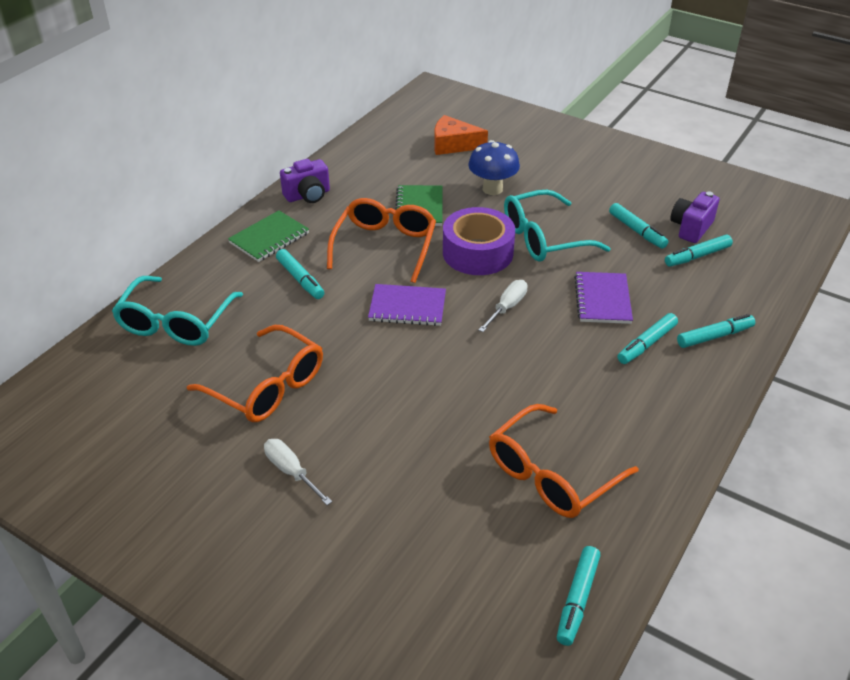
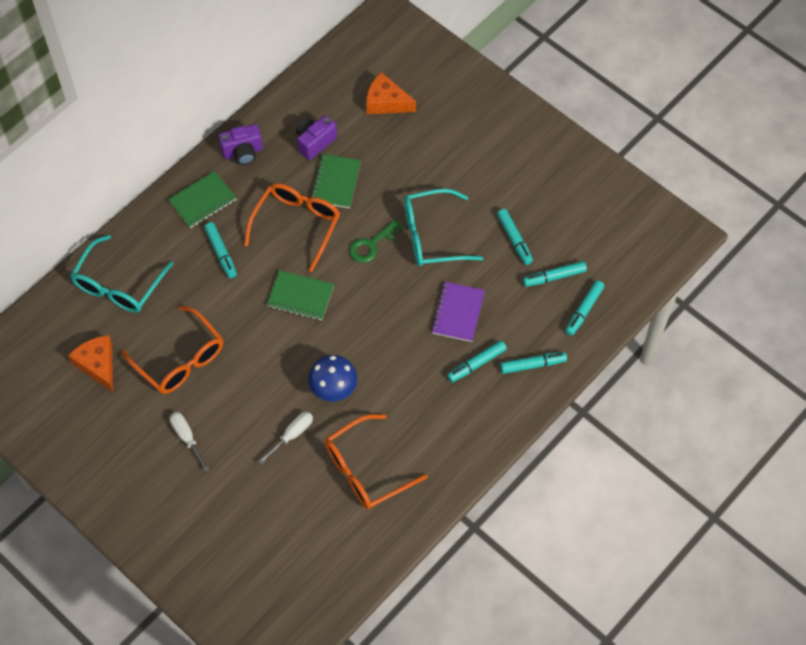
camera: 10 degrees right, 20 degrees up
(155, 406) = (98, 365): none -> orange cheese
(407, 307) = (300, 296): purple notebook -> green notebook
(477, 252) = (372, 244): purple tape -> green key
(492, 189) = (405, 168): blue mushroom -> blue mushroom (333, 390)
(507, 307) = (379, 309): white screwdriver -> white screwdriver (292, 435)
(577, 599) = (353, 566): turquoise marker -> turquoise marker (583, 310)
(691, 228) = (562, 243): purple camera -> purple camera (315, 142)

